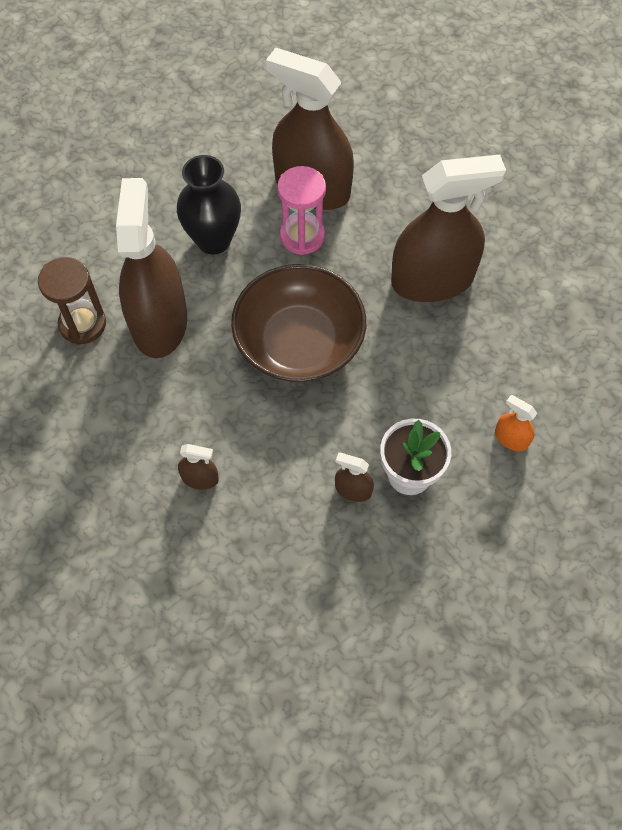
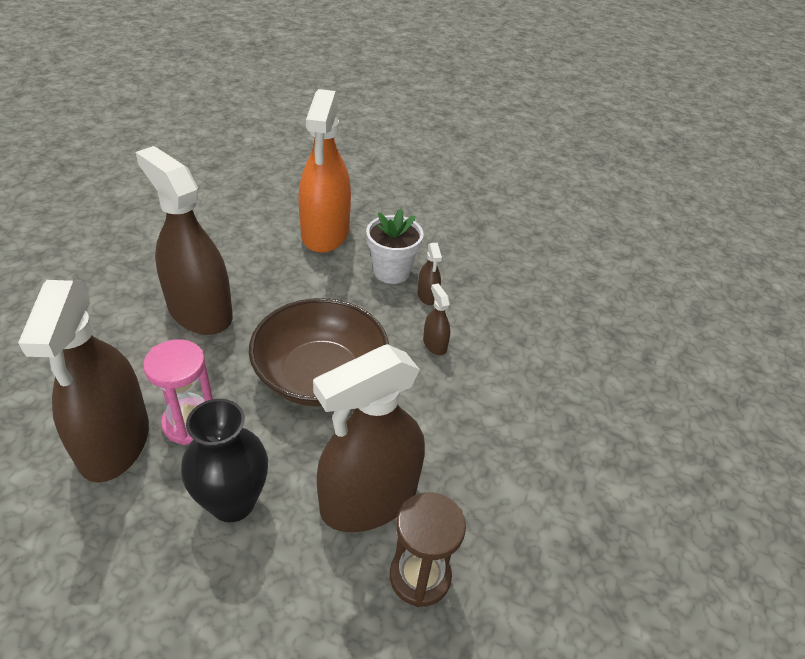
camera: 125 degrees left, 20 degrees down
(200, 478) = (495, 387): brown spray bottle -> brown spray bottle (434, 344)
(511, 438) = (325, 233): orange spray bottle -> orange spray bottle, size x2.49

